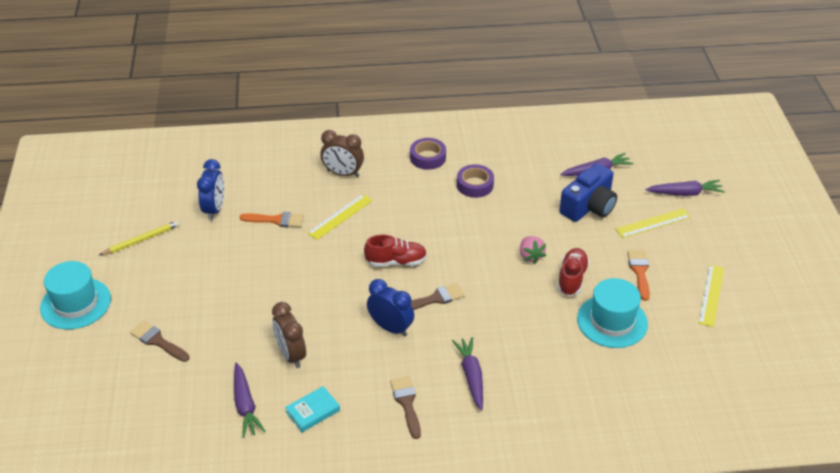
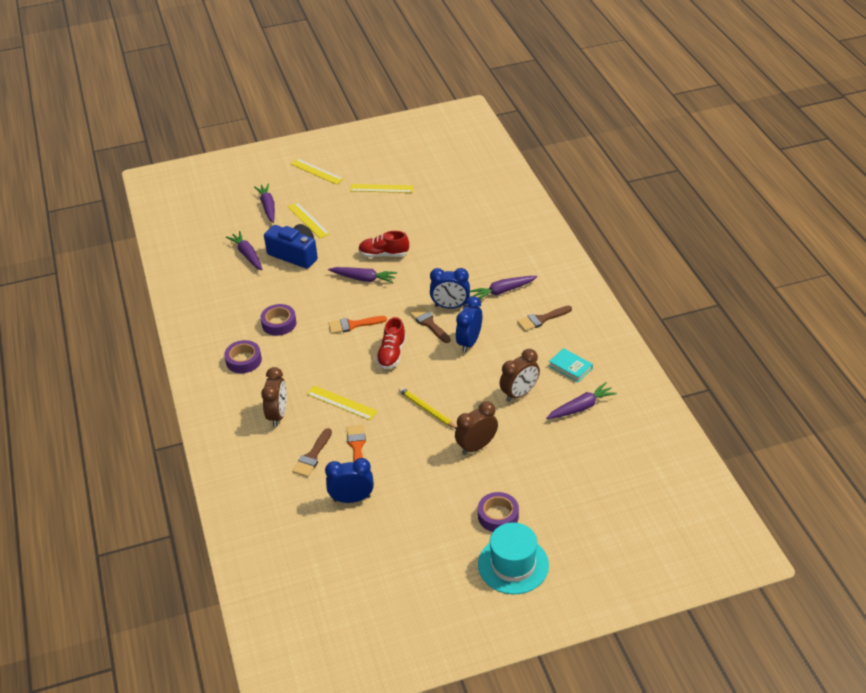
camera: 100 degrees left, 0 degrees up
(137, 304) = (498, 516): none -> purple tape
(141, 240) = (411, 544): yellow pencil -> yellow pencil (427, 410)
(157, 341) = (536, 485): brown brush -> brown brush (312, 456)
(233, 305) = (476, 446): none -> brown clock
(396, 262) = (392, 354): red shoe -> red shoe turned 150 degrees counterclockwise
(459, 322) = (450, 306): none -> blue clock
(530, 256) = (364, 279): pink strawberry -> purple carrot
(612, 321) = (423, 231): turquoise hat -> none
(639, 271) = (366, 222): orange brush -> orange brush (353, 325)
(756, 240) = (316, 171): none -> yellow ruler

